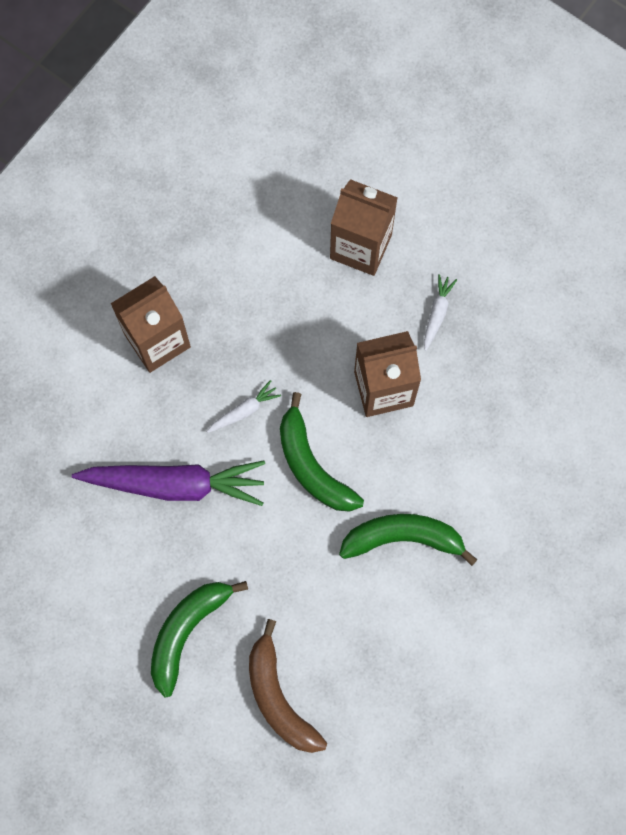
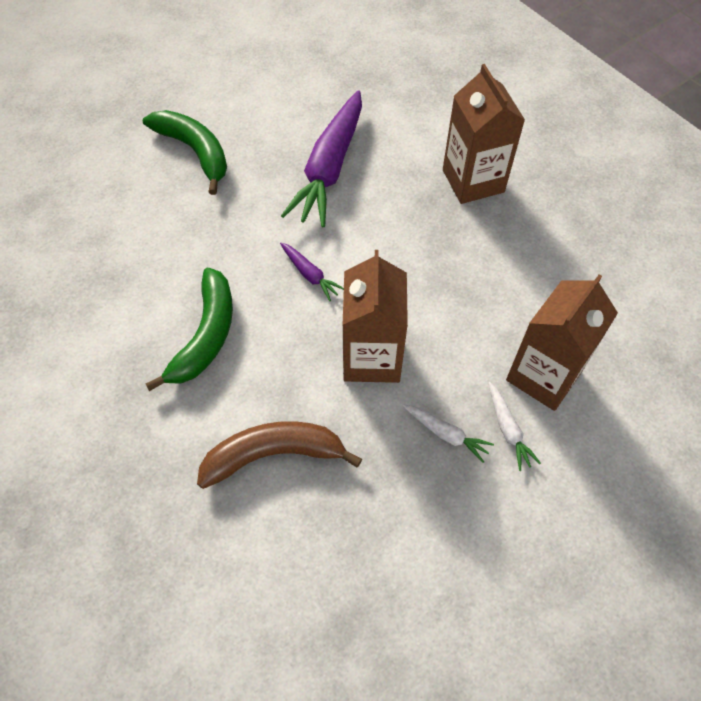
camera: 105 degrees right, 15 degrees down
(244, 411) = (384, 232): white carrot -> white carrot (508, 429)
(278, 697) = (106, 202): brown banana -> brown banana (273, 454)
(312, 466) = (310, 275): green banana -> purple carrot

